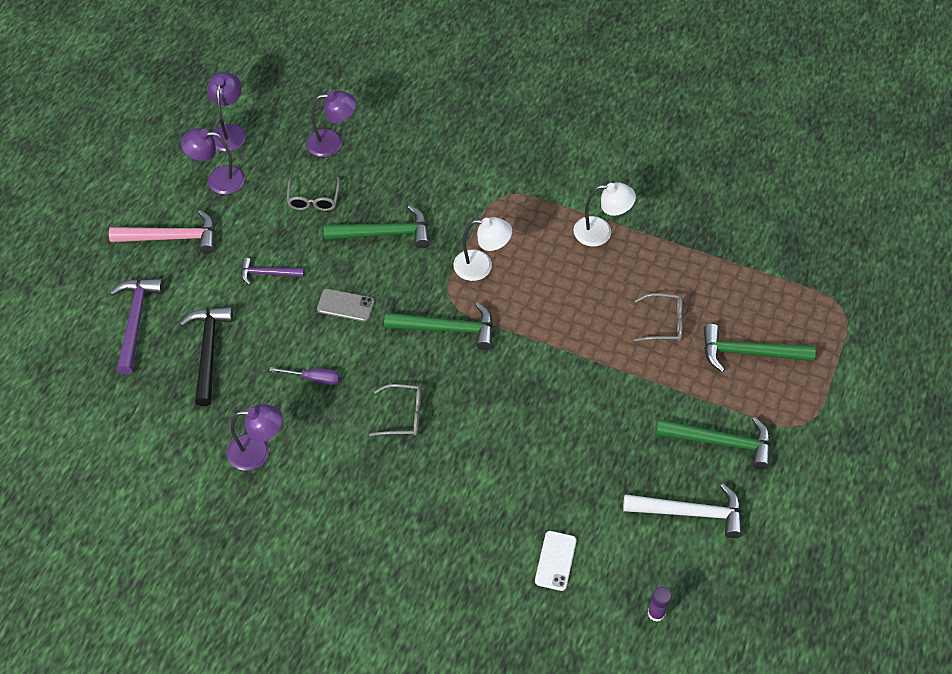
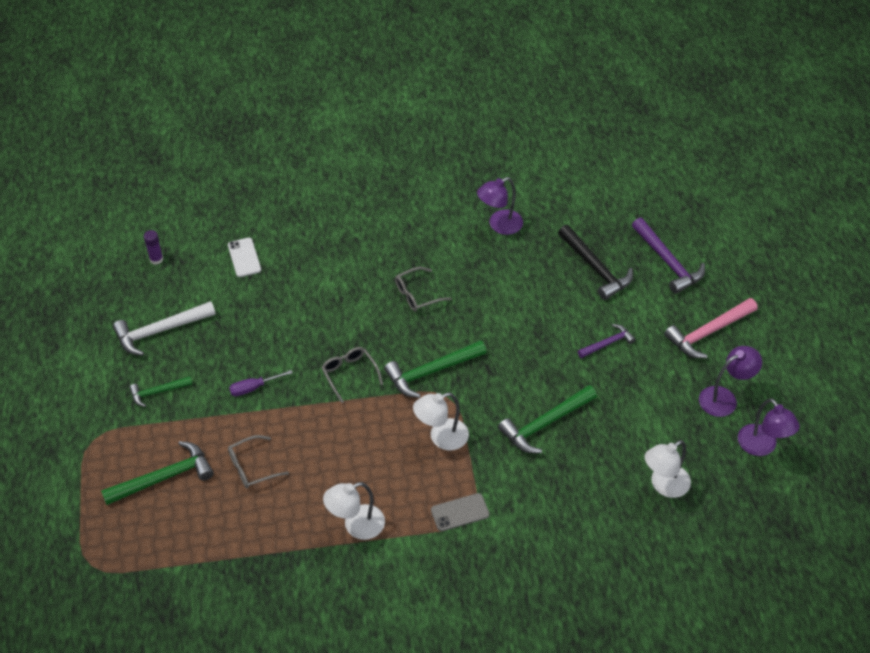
camera: 150 degrees right, 5 degrees down
(313, 199) = (630, 423): grey glasses -> grey glasses (349, 374)
(313, 378) = (503, 287): purple screwdriver -> purple screwdriver (254, 388)
(332, 143) = (664, 485): purple lamp -> white lamp
(345, 305) = (525, 350): grey phone -> grey phone (460, 512)
(721, 442) = (158, 392): green hammer -> green hammer, size x0.59

